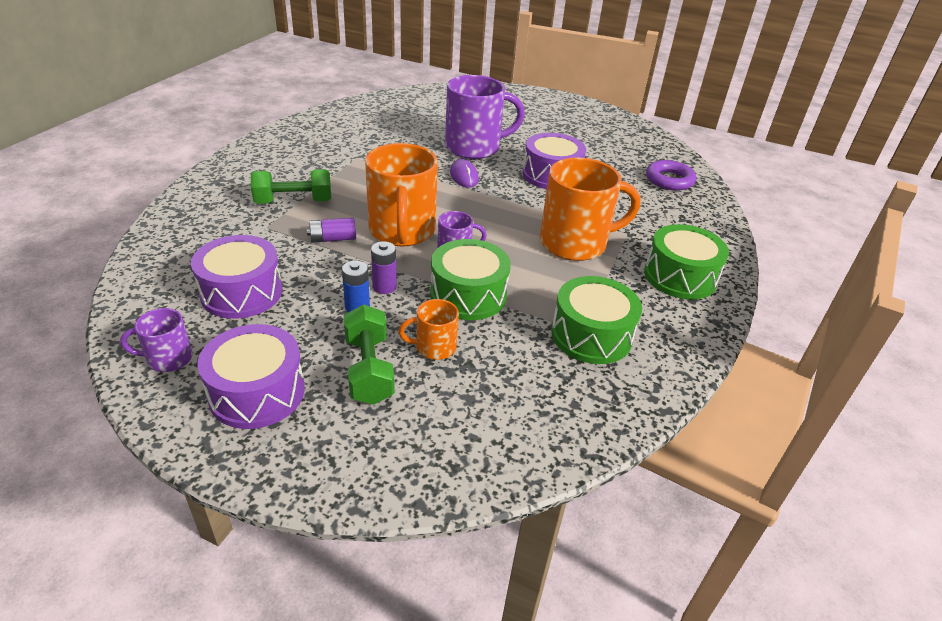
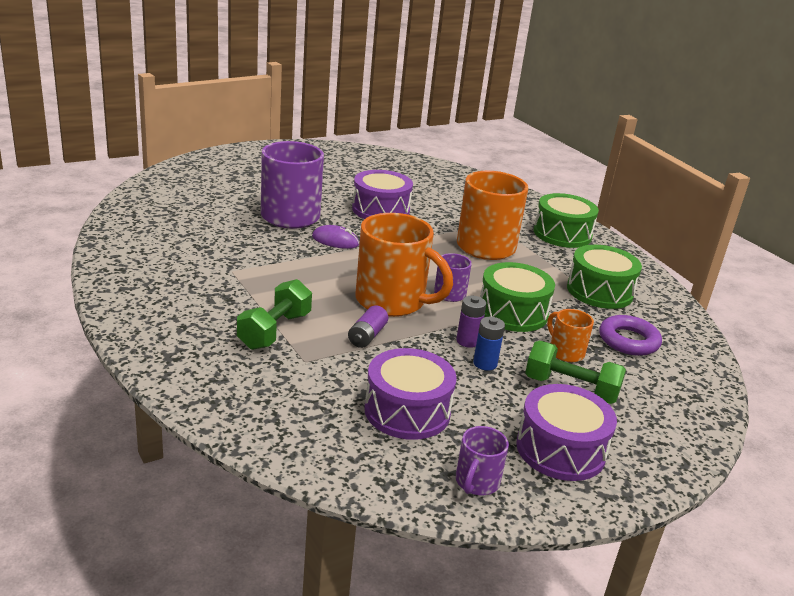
camera: 55 degrees left, 10 degrees down
(434, 347) = (565, 352): orange mug -> orange mug turned 120 degrees clockwise
(669, 180) = (441, 178): purple ring -> purple ring (628, 341)

